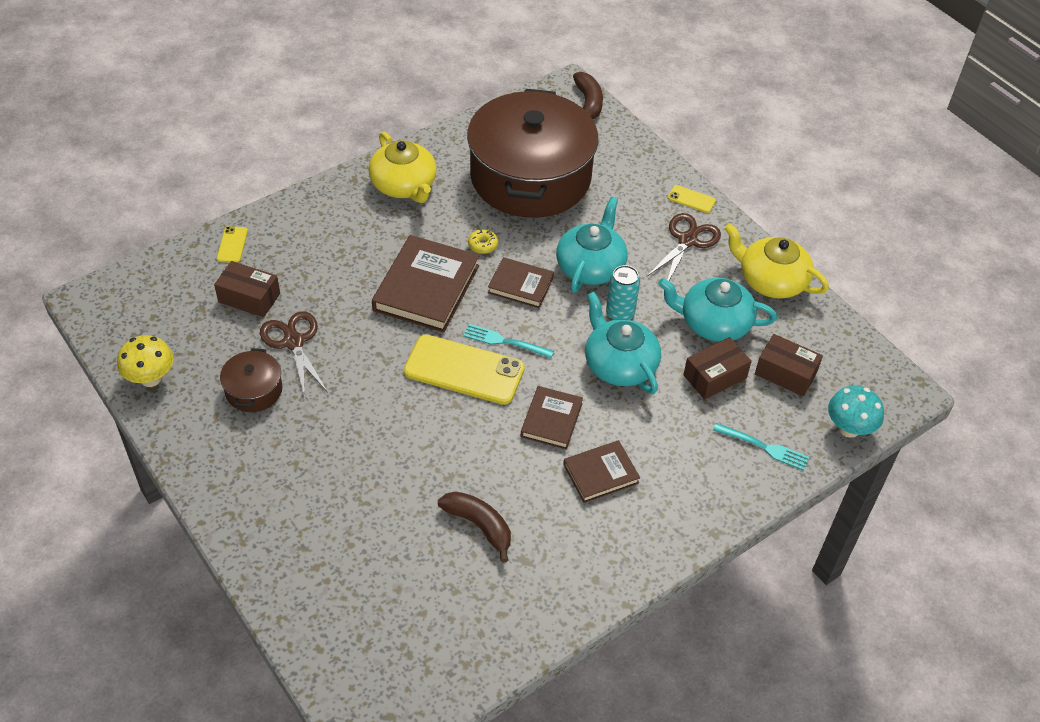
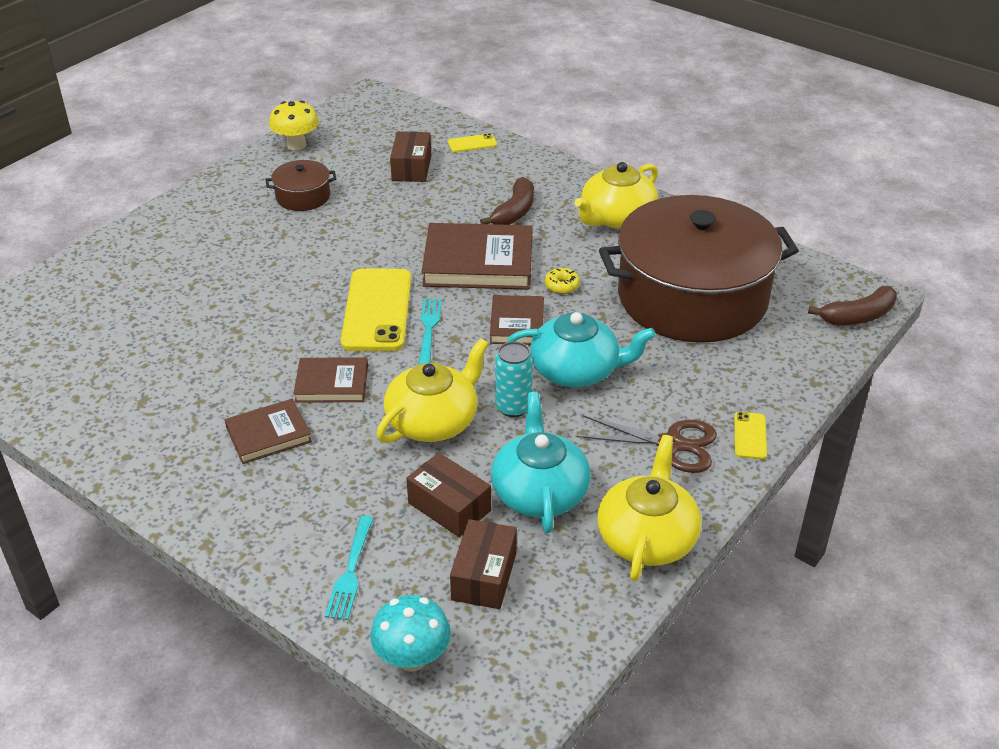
camera: 75 degrees right, 10 degrees down
(293, 342) = (369, 203): brown scissors -> none
(479, 525) = (179, 361): brown banana -> brown banana (514, 212)
(601, 473) = (268, 434): brown book -> brown book turned 75 degrees counterclockwise
(619, 364) = (433, 421): turquoise teapot -> yellow teapot

